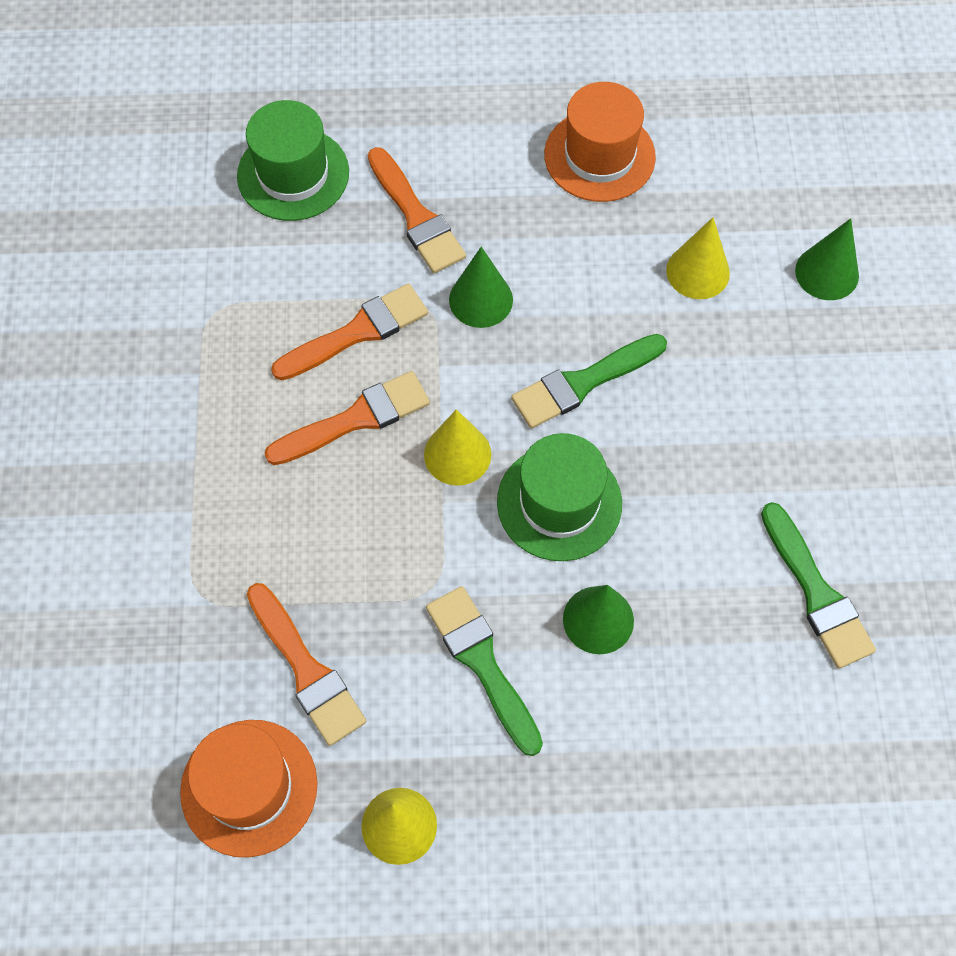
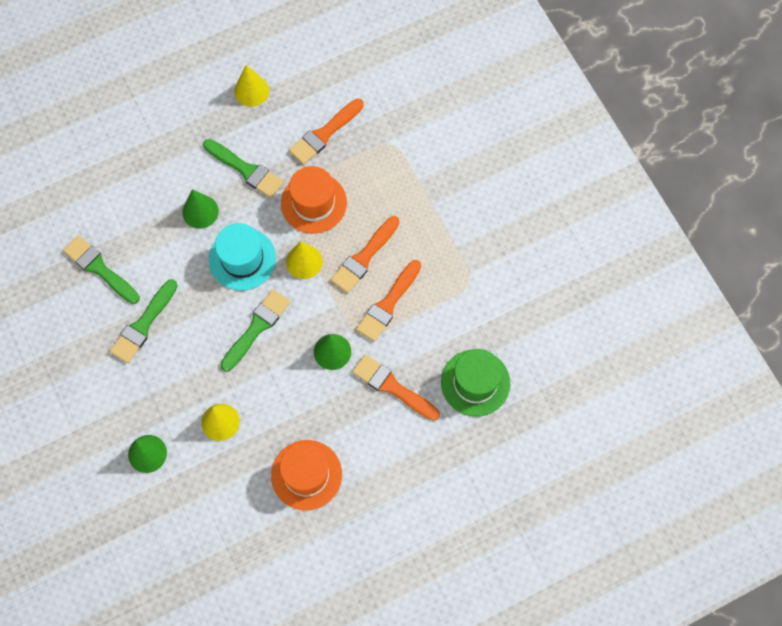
camera: 155 degrees right, 5 degrees up
(249, 787) = (323, 78): orange hat -> orange hat (313, 203)
(306, 669) = (324, 134): orange brush -> orange brush turned 75 degrees counterclockwise
(559, 503) = (242, 259): green hat -> turquoise hat
(769, 464) = (143, 324): none -> green brush

